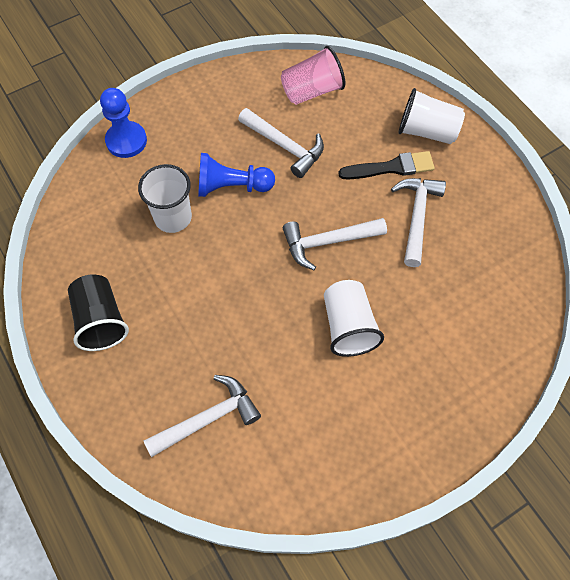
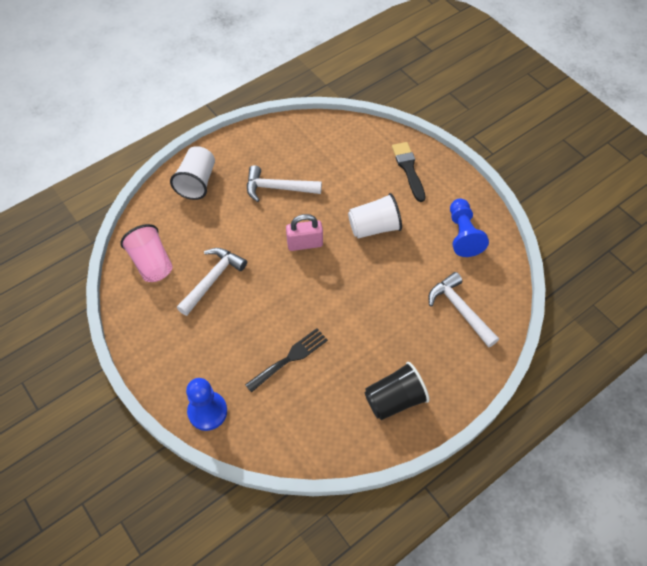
camera: 95 degrees left, 5 degrees down
(173, 217) = (290, 358): white cup -> black fork
(231, 186) = (256, 316): blue pawn -> blue pawn (463, 234)
(327, 242) = (305, 244): white hammer -> pink padlock
(391, 167) = (233, 205): black brush -> black brush (408, 169)

